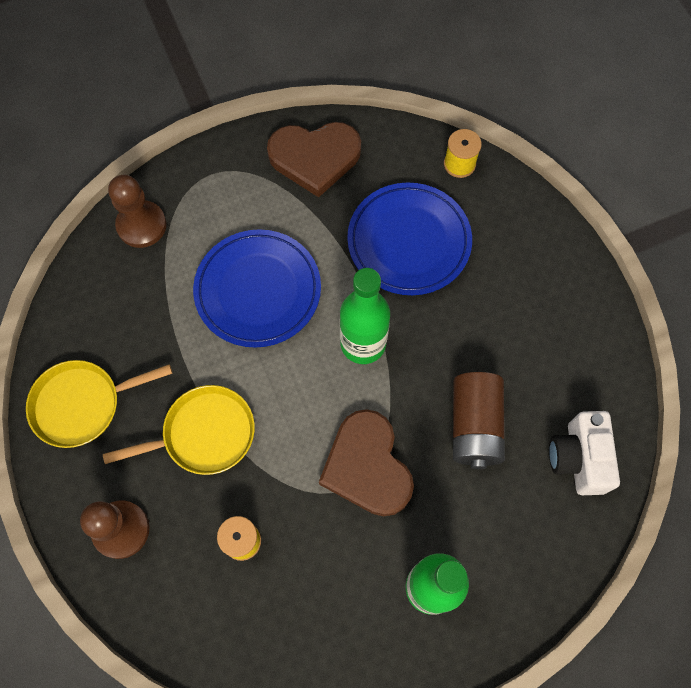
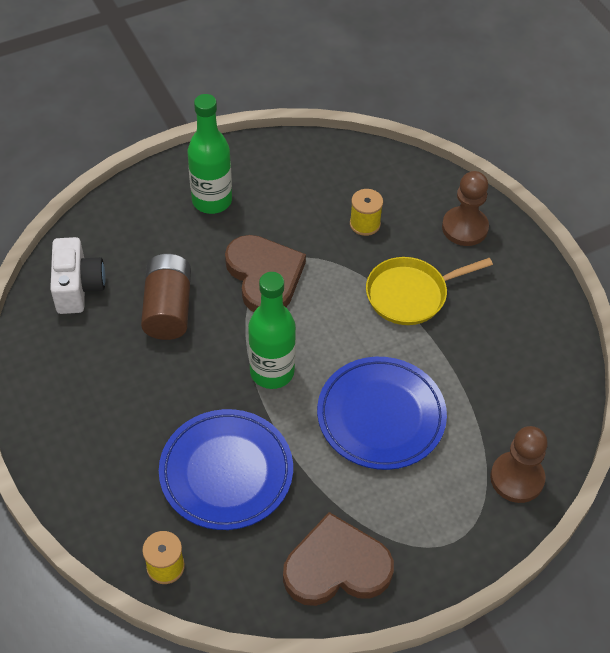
camera: 175 degrees right, 15 degrees down
(82, 404) = (525, 313): yellow pan -> none

